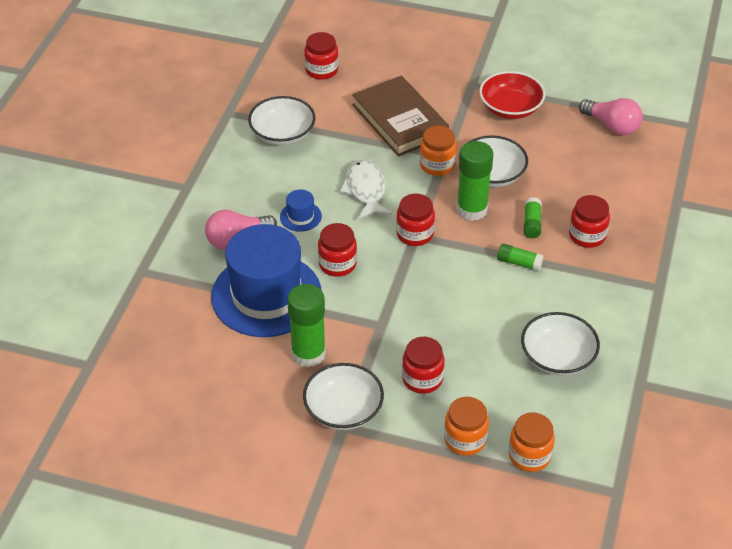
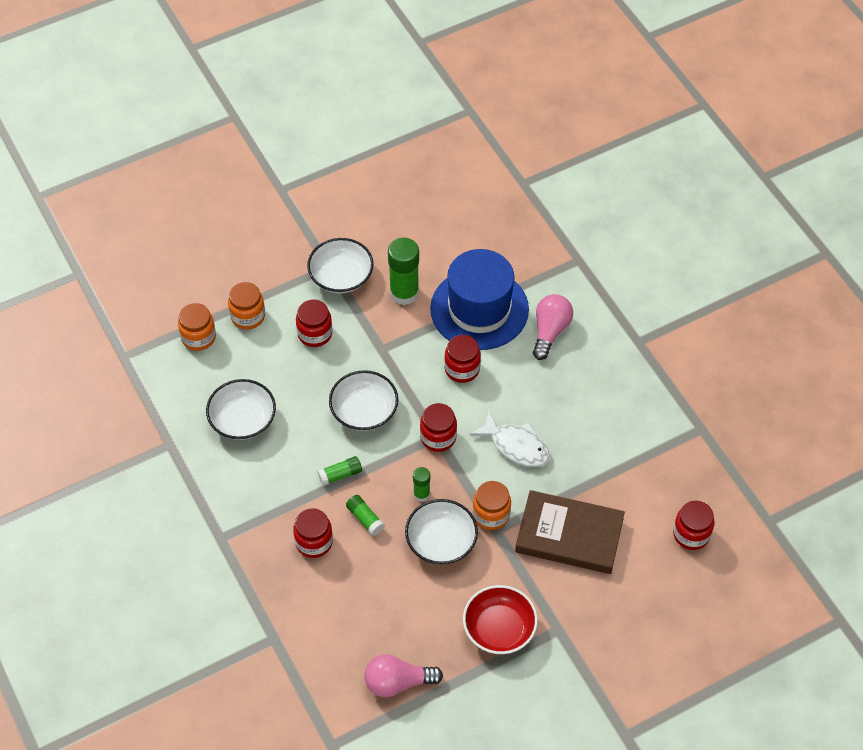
camera: 135 degrees right, 10 degrees up
(282, 134) = (637, 444): white bowl -> white bowl (364, 411)
(300, 216) = (532, 384): blue hat -> none
(472, 209) = (421, 494): green glue stick -> green glue stick, size x0.53

